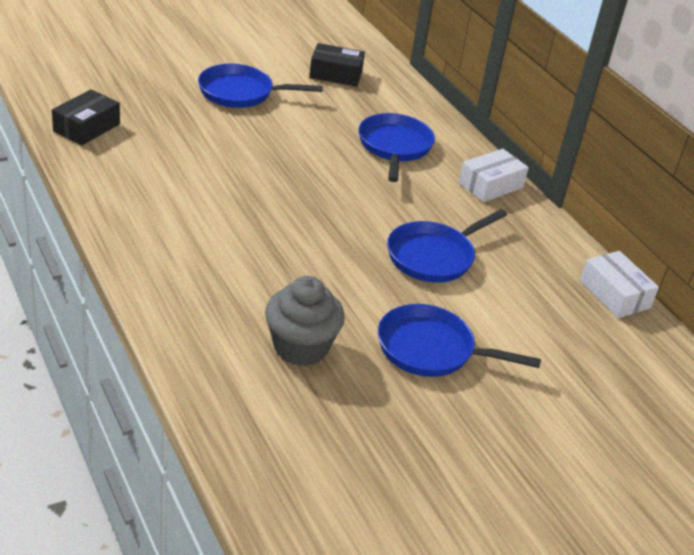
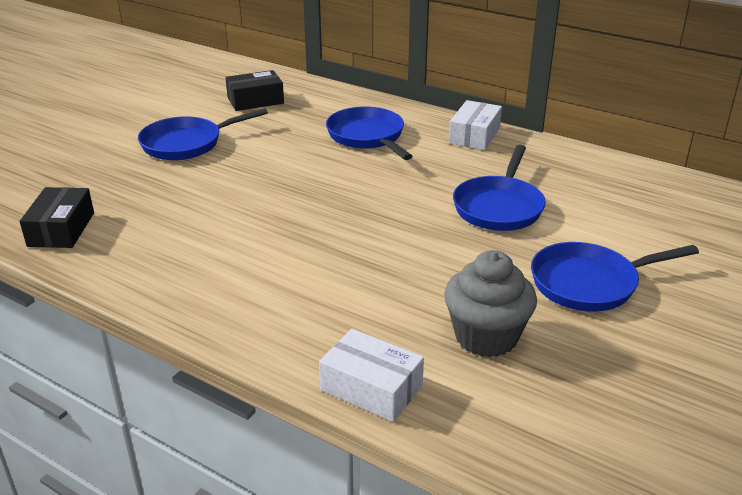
camera: 25 degrees left, 5 degrees down
(615, 294) = (657, 176): white box -> white box (371, 388)

